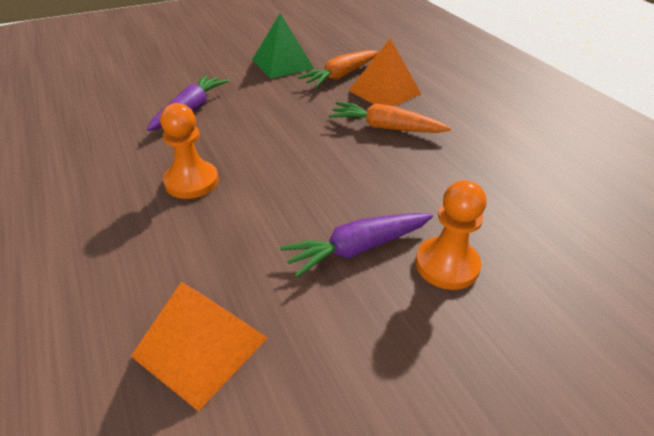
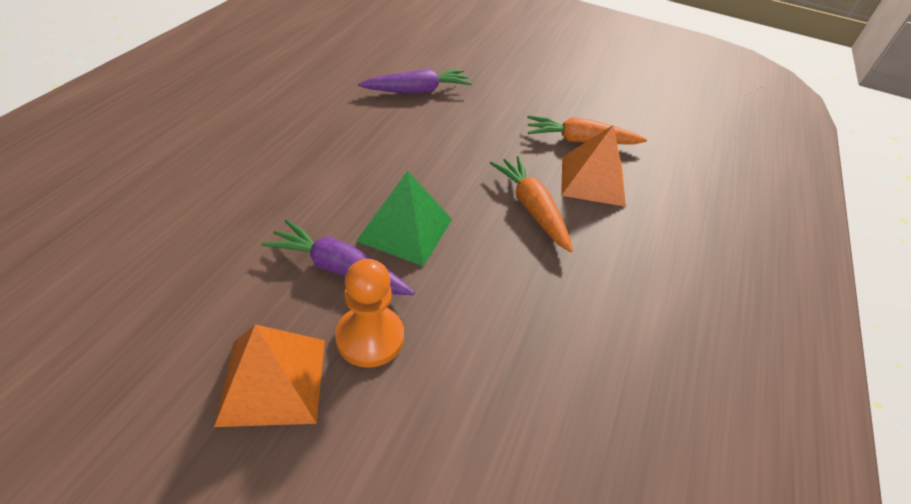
camera: 45 degrees right, 5 degrees up
(191, 181) = (332, 140): orange pawn -> none
(200, 347) = (171, 236): orange pyramid -> orange pyramid (273, 380)
(282, 64) = (549, 99): green pyramid -> green pyramid (405, 229)

